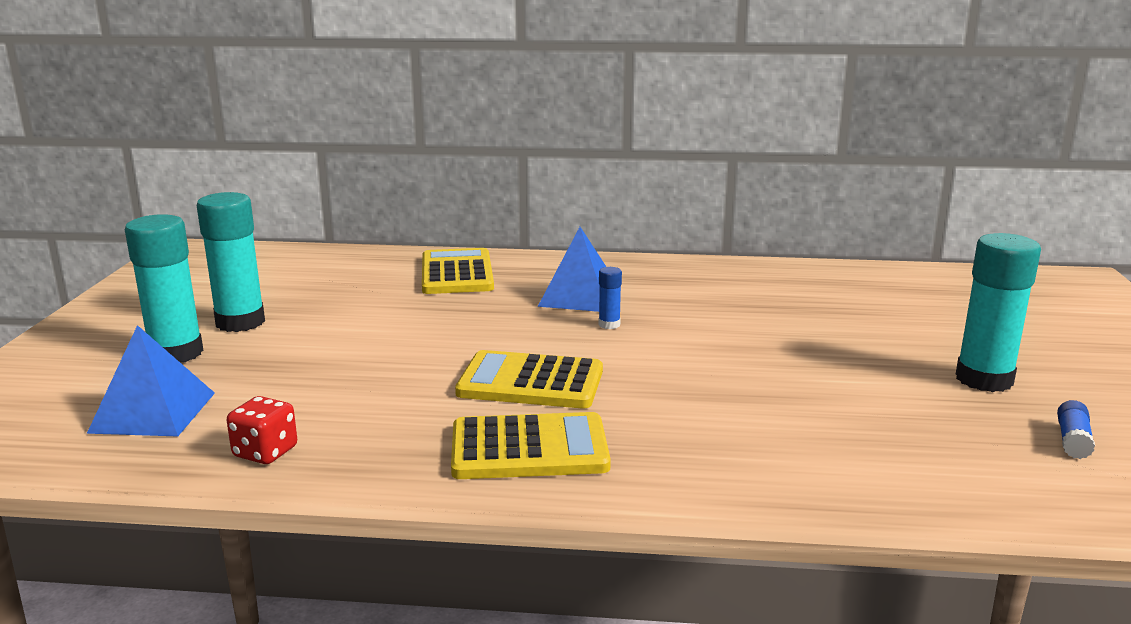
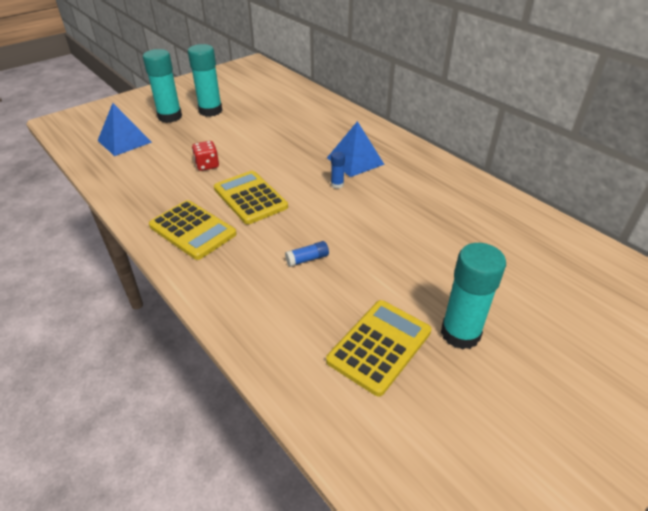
camera: 45 degrees right, 20 degrees up
(265, 452) = (123, 178): red dice -> red dice (207, 165)
(457, 273) = (328, 121): yellow calculator -> yellow calculator (379, 346)
(1072, 440) = (426, 402): blue glue stick -> blue glue stick (307, 259)

